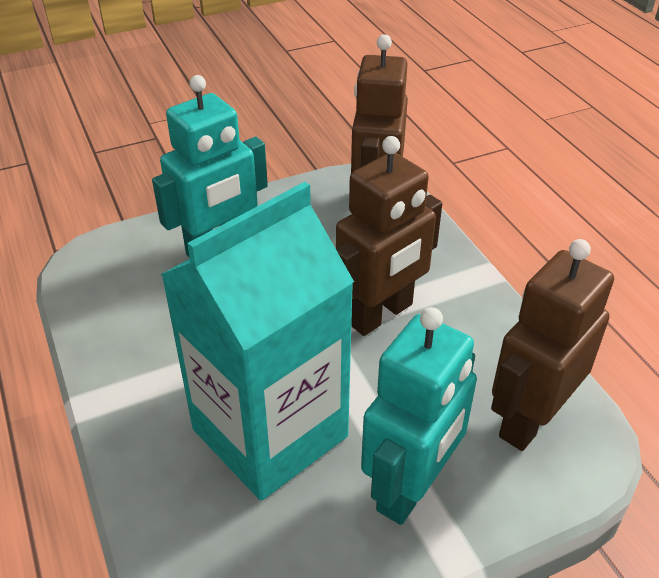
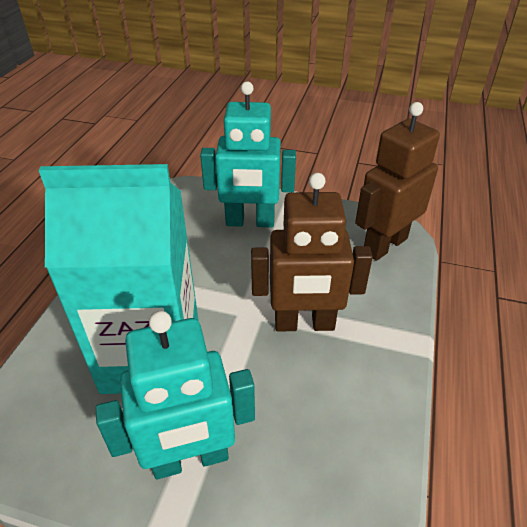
camera: 40 degrees right, 0 degrees up
(529, 420) = (329, 477): brown robot -> none

